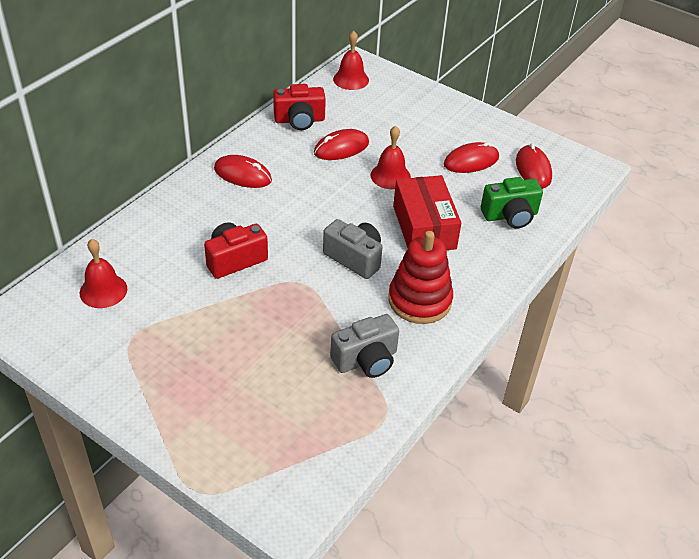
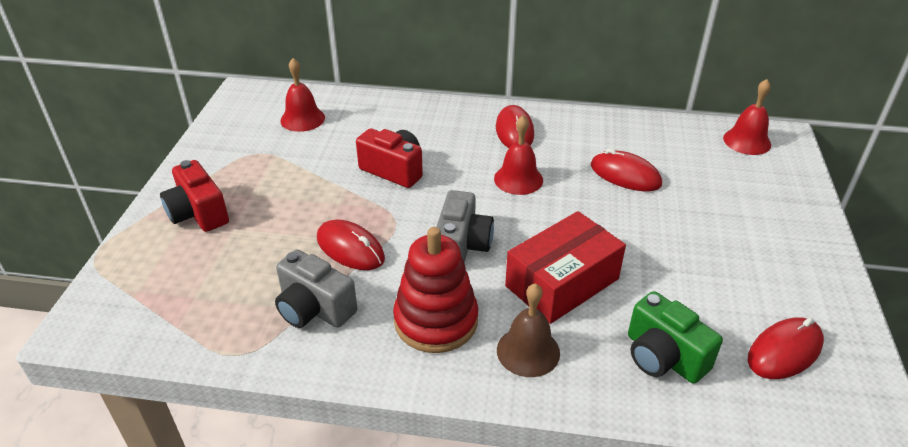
camera: 65 degrees right, 5 degrees down
(299, 120) = (635, 134): red camera -> red camera (198, 213)
(390, 176) = (621, 225): red bell -> red bell (518, 179)
(471, 161) = (726, 283): red mouse -> red mouse (350, 248)
(472, 269) = (528, 351): none -> brown bell

